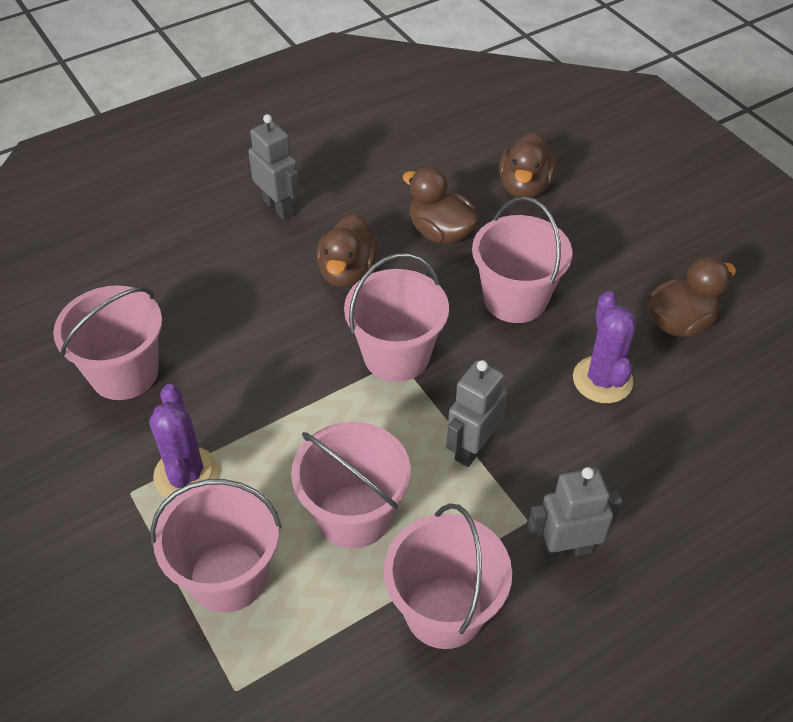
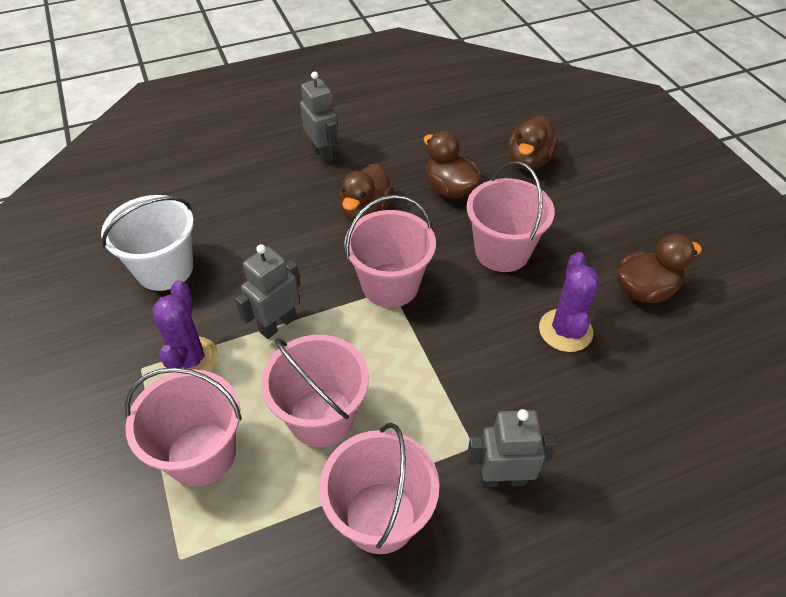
camera: 10 degrees right, 0 degrees up
(124, 373) = (165, 269): pink bucket -> white bucket
(472, 448) = (438, 373): grey robot -> grey robot (277, 324)

